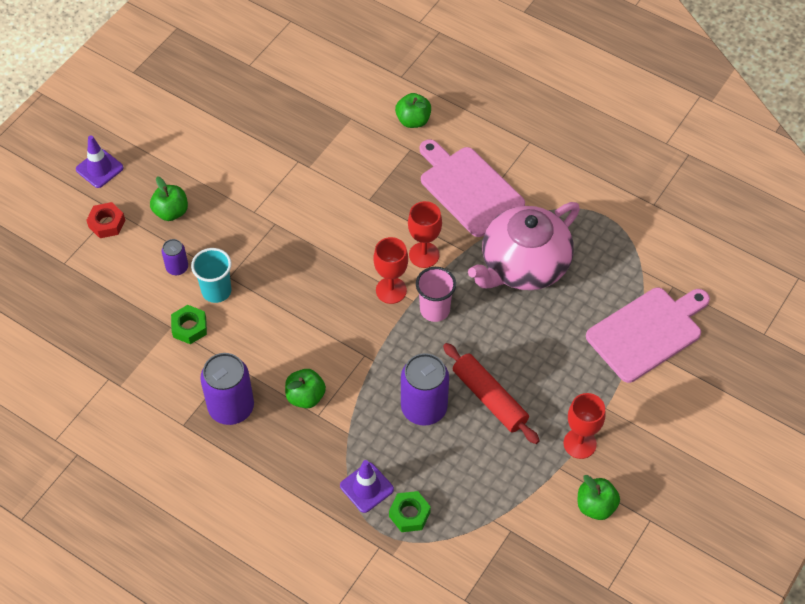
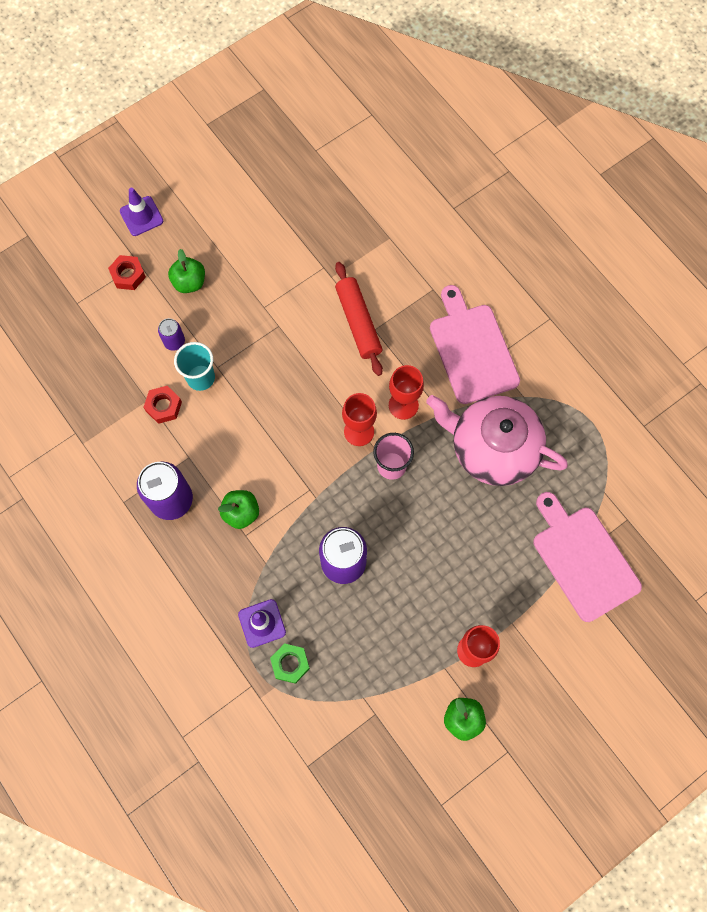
camera: 20 degrees right, 15 degrees up
(189, 327) = (163, 406): green nut -> red nut
(413, 120) = (447, 259): green apple -> none
(489, 398) = (407, 574): red rolling pin -> red rolling pin (358, 322)
(523, 265) = (492, 448): pink teapot -> pink teapot turned 45 degrees clockwise
(647, 332) = (583, 559): pink cutting board -> pink cutting board turned 105 degrees counterclockwise

